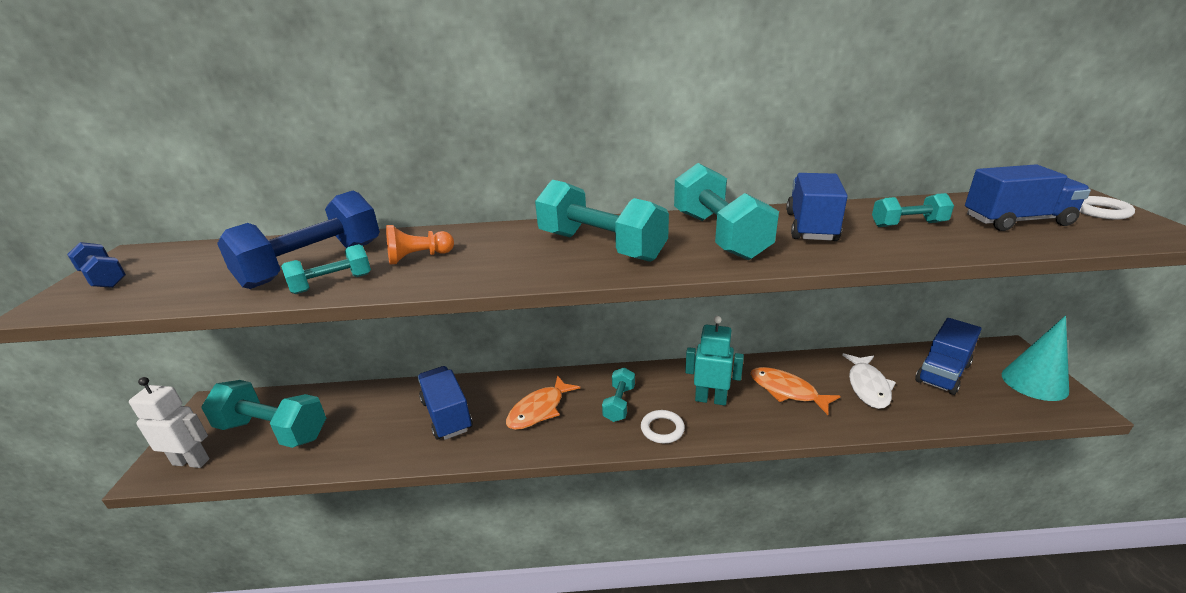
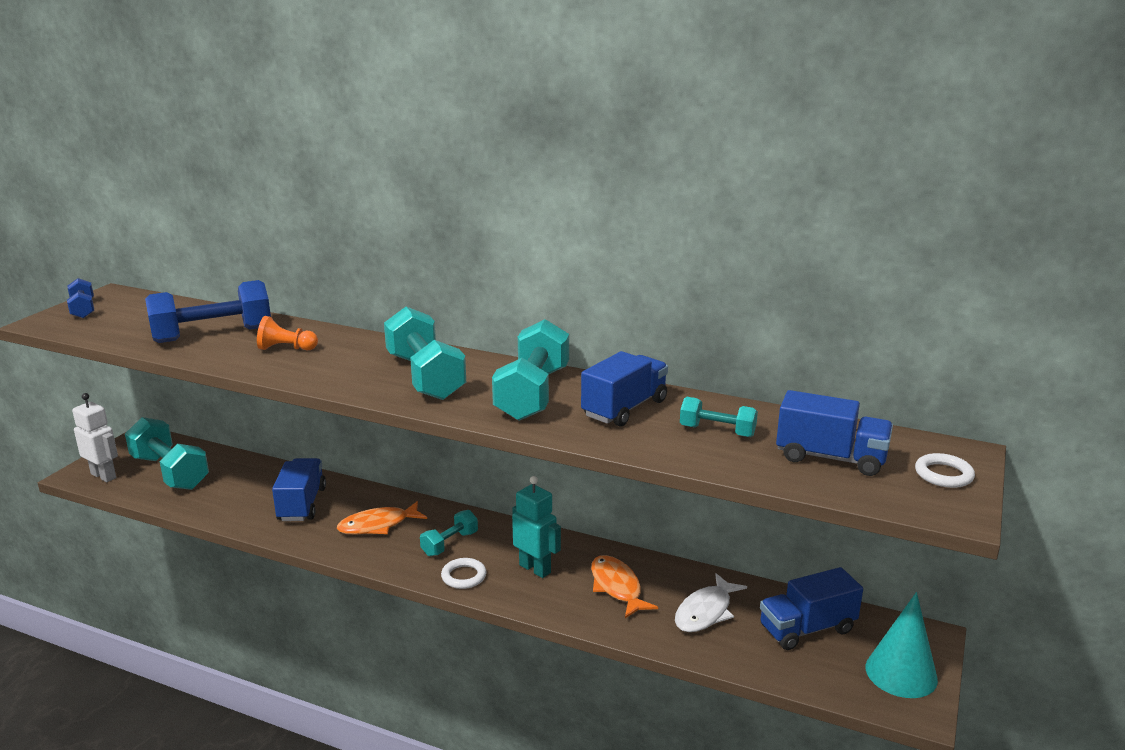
camera: 25 degrees right, 5 degrees down
(332, 283) = (210, 353): turquoise dumbbell -> none

